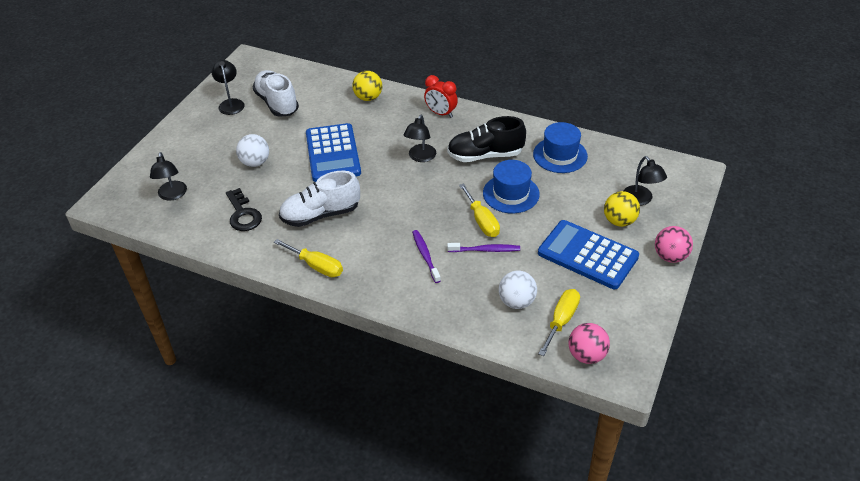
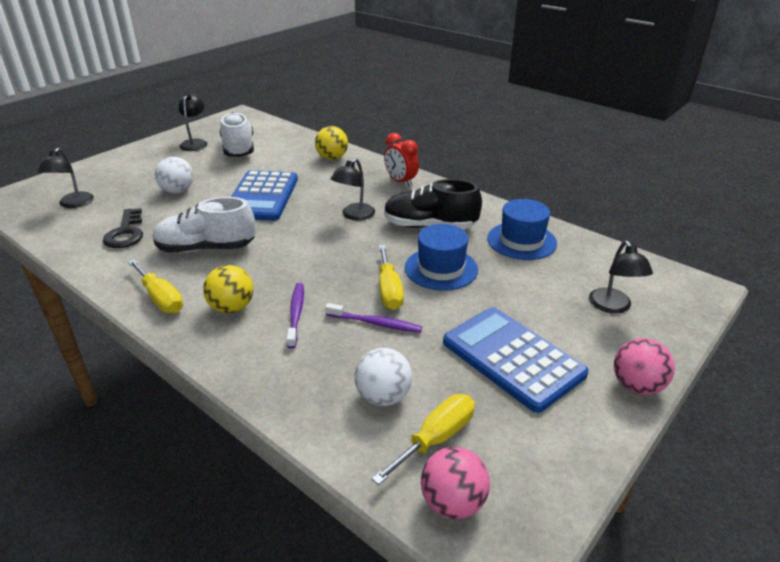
camera: 15 degrees right, 10 degrees down
(619, 221) = (573, 326): yellow ball -> yellow ball (232, 308)

